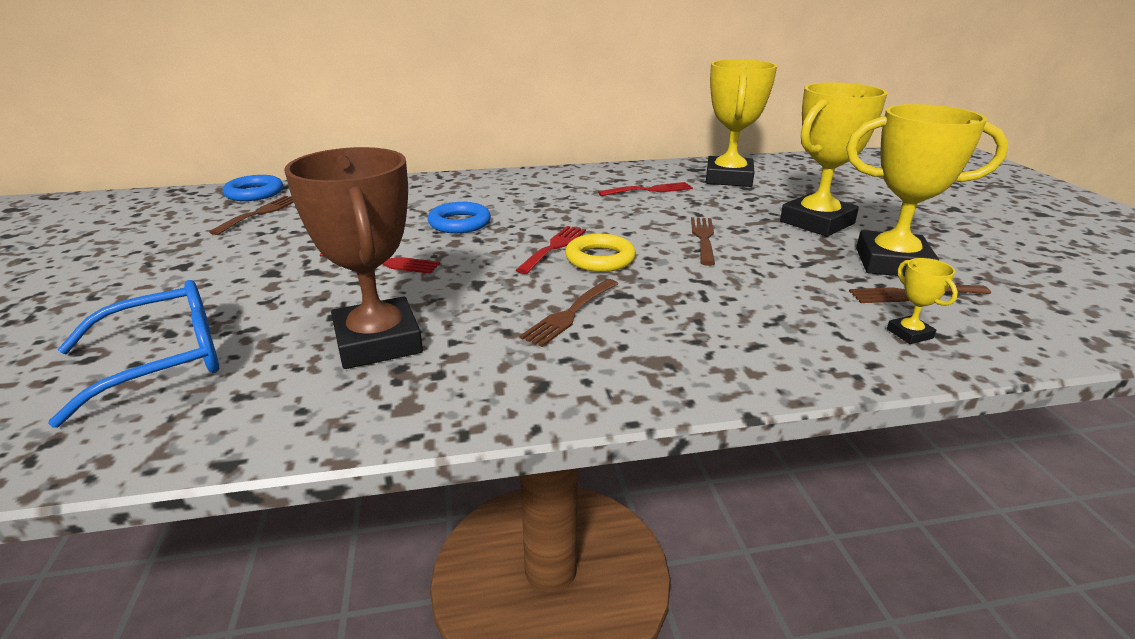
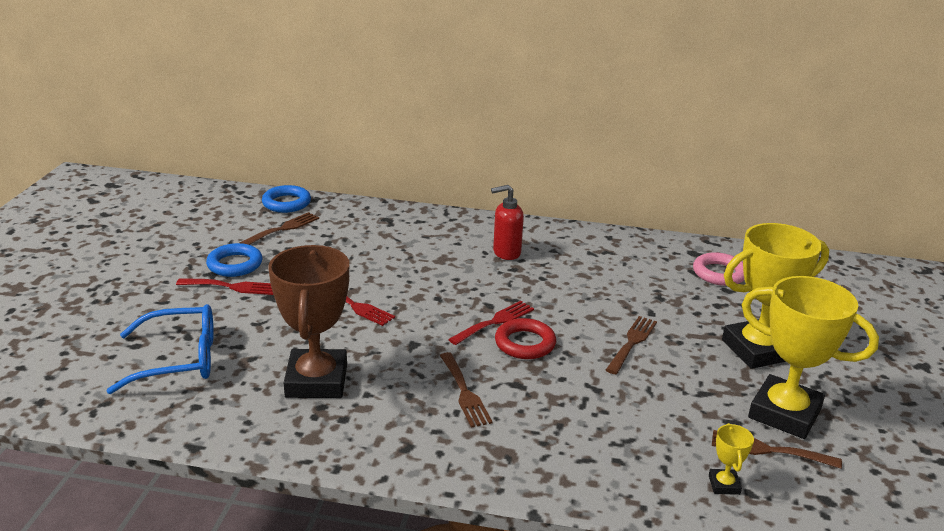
camera: 20 degrees right, 0 degrees up
(459, 223) = (433, 276): blue ring -> blue ring (235, 264)
(523, 194) = (506, 253): none -> red soap dispenser
(570, 314) = (464, 392): brown fork -> brown fork turned 75 degrees counterclockwise
(600, 259) = (525, 343): yellow ring -> red ring
(649, 190) = (627, 272): red fork -> red fork (232, 287)
(728, 178) = (719, 273): yellow trophy -> pink ring

